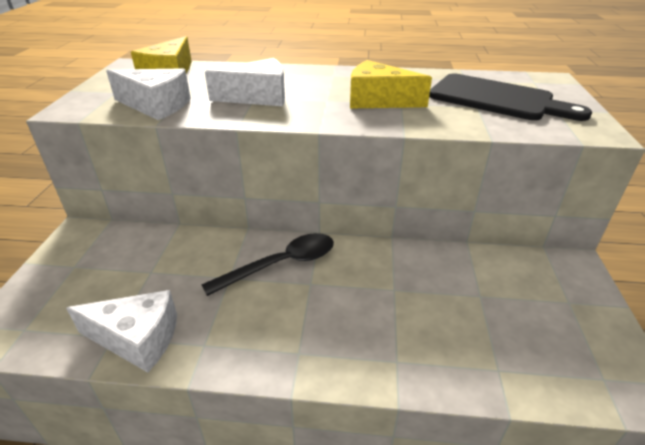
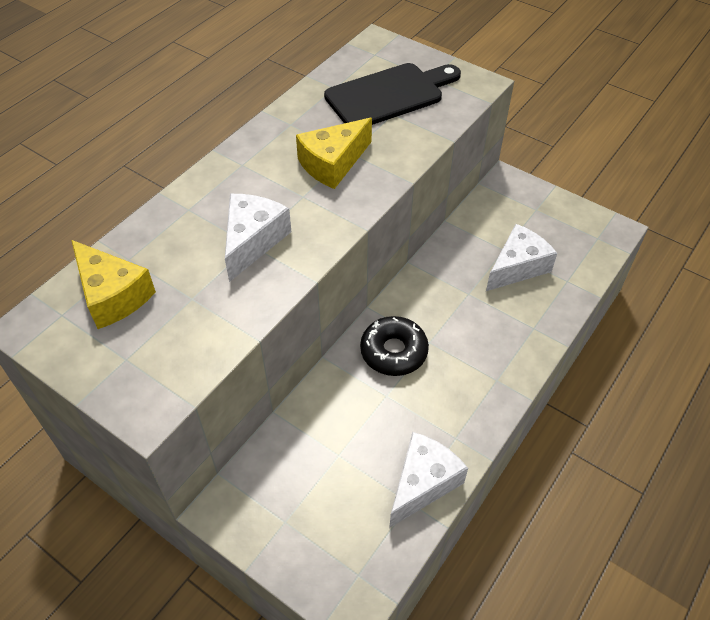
camera: 60 degrees left, 15 degrees up
(156, 105) = (205, 329): white cheese -> white cheese (517, 267)
(281, 264) = (393, 352): black spoon -> black donut

